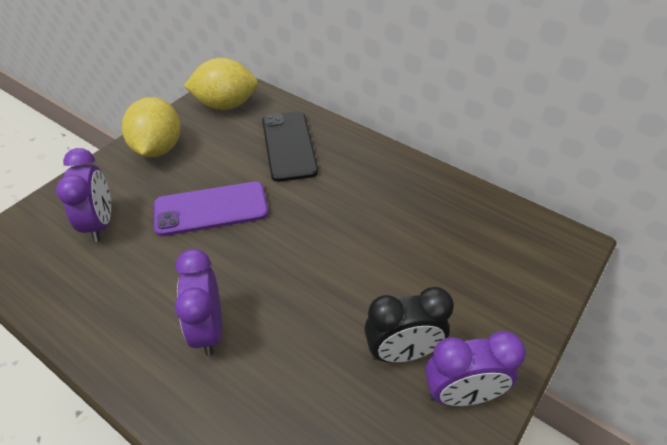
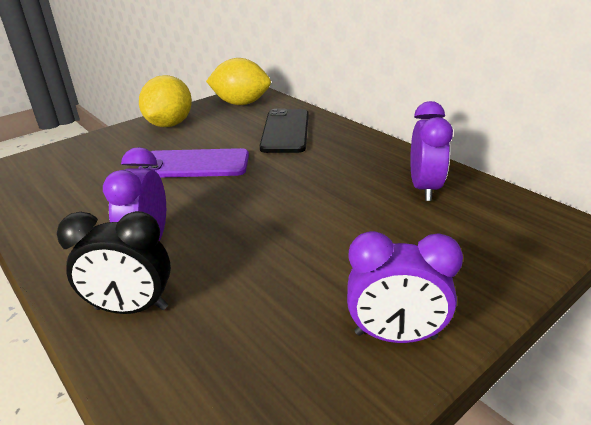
camera: 15 degrees right, 15 degrees down
(100, 223) = (95, 165): purple clock -> purple clock (424, 188)
(402, 352) = (338, 289): black clock -> black clock (131, 308)

